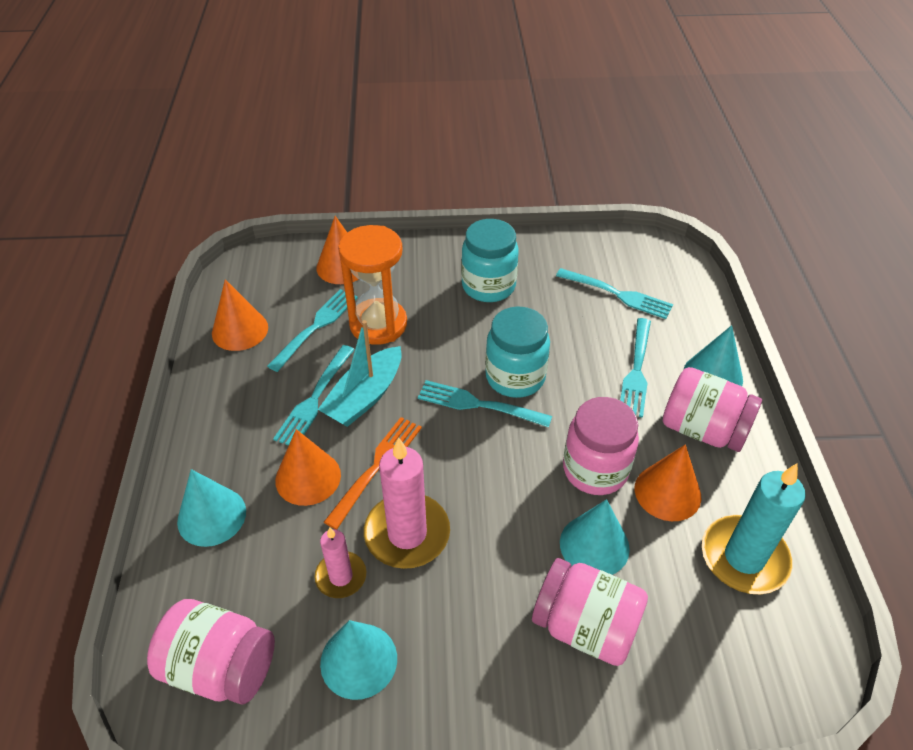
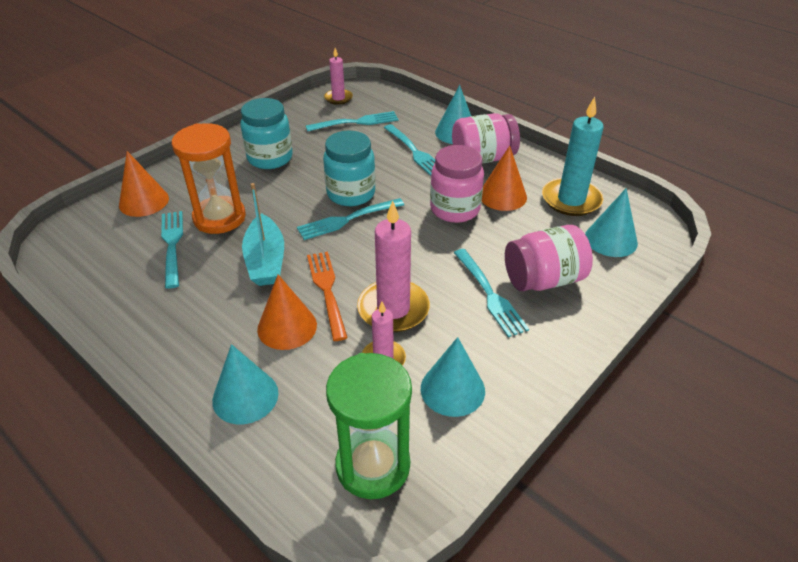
camera: 45 degrees left, 5 degrees down
(221, 667) = (373, 465): pink jar -> green hourglass
(240, 330) = (108, 282): orange cone -> none
(314, 398) = (230, 283): turquoise fork -> turquoise fork (489, 294)
(594, 545) = (500, 242): turquoise cone -> turquoise cone (611, 239)
(634, 253) = (338, 98): none -> pink candle

